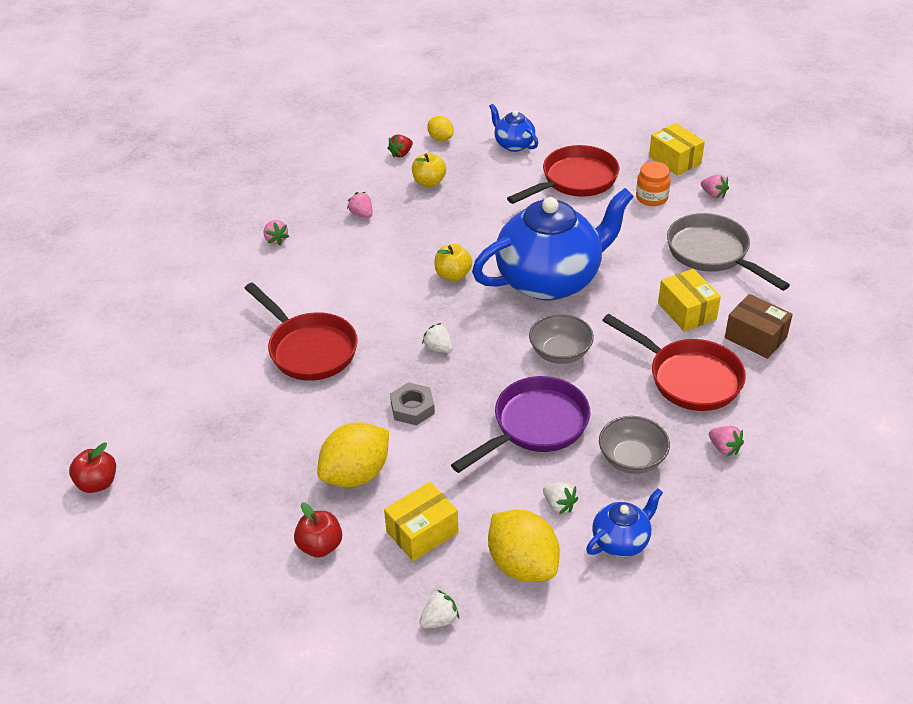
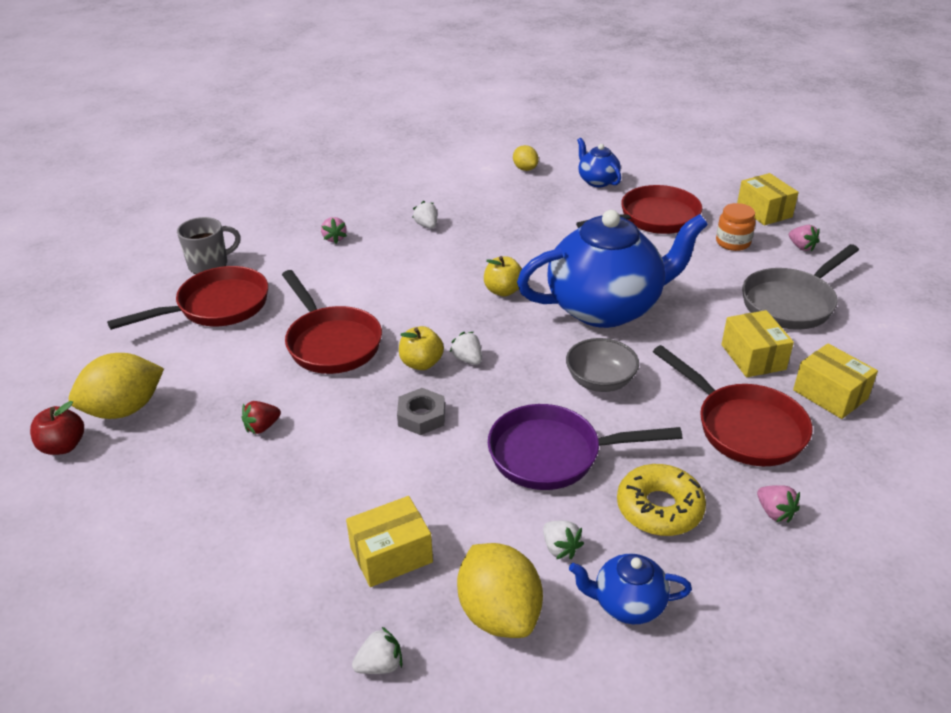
camera: 10 degrees right, 5 degrees down
(162, 284) = (209, 264): none -> grey mug
(187, 327) = (216, 307): none -> red pan
(320, 546) = (271, 552): red apple -> none
(356, 474) = (337, 477): yellow lemon -> yellow lemon (124, 409)
(362, 214) = (427, 225): pink strawberry -> white strawberry
(401, 154) = (482, 178): red strawberry -> red strawberry (262, 427)
(429, 182) = (503, 205): yellow apple -> yellow apple (421, 363)
(535, 426) = (553, 455): purple pan -> purple pan turned 150 degrees counterclockwise
(621, 541) = (627, 604): blue teapot -> blue teapot turned 150 degrees counterclockwise
(632, 459) = (659, 508): grey bowl -> yellow donut
(712, 253) = (791, 303): grey pan -> grey pan turned 105 degrees counterclockwise
(755, 337) = (830, 394): brown box -> yellow box

